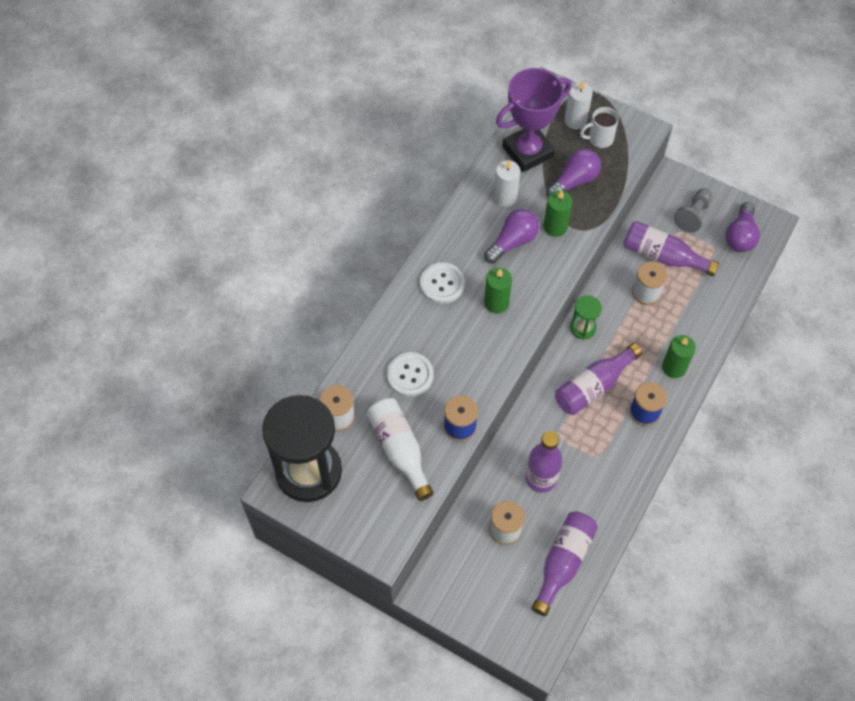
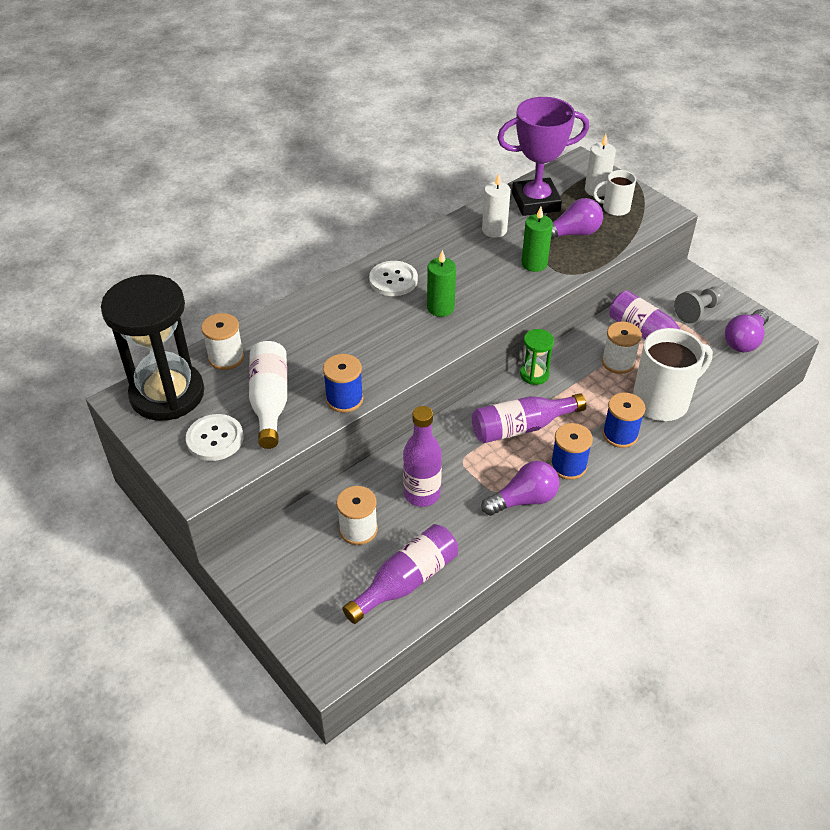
camera: 20 degrees right, 15 degrees down
(410, 375) = (318, 343): white button -> white button (215, 439)
(512, 242) = (483, 265): purple light bulb -> purple light bulb (523, 499)
(674, 367) = (620, 434): green candle -> blue spool
(695, 322) = (662, 401): none -> white mug

